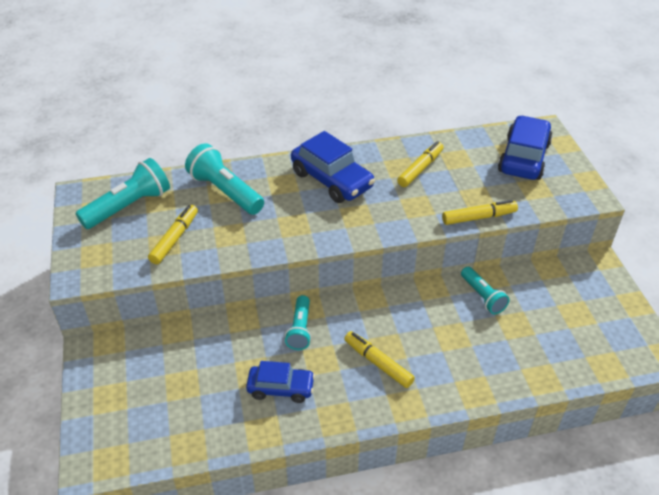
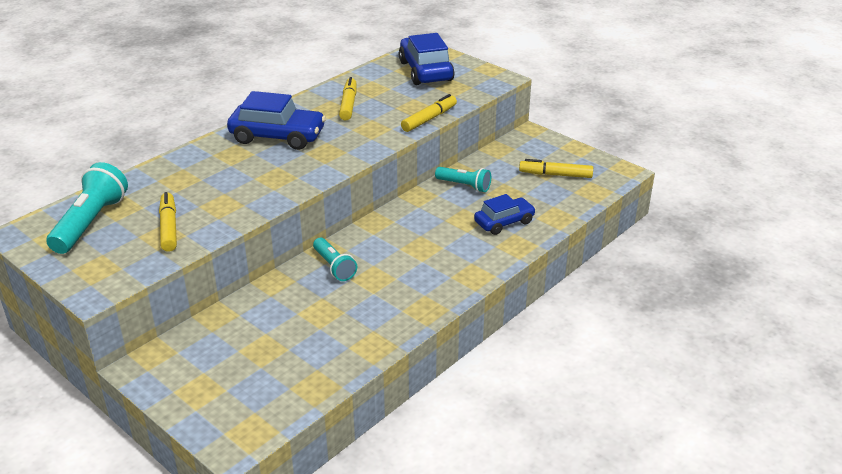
camera: 35 degrees left, 10 degrees down
(225, 191) = (182, 178): turquoise flashlight -> none
(281, 388) = (358, 312): blue car -> blue car (504, 222)
(378, 363) = (424, 260): yellow marker -> yellow marker (555, 175)

